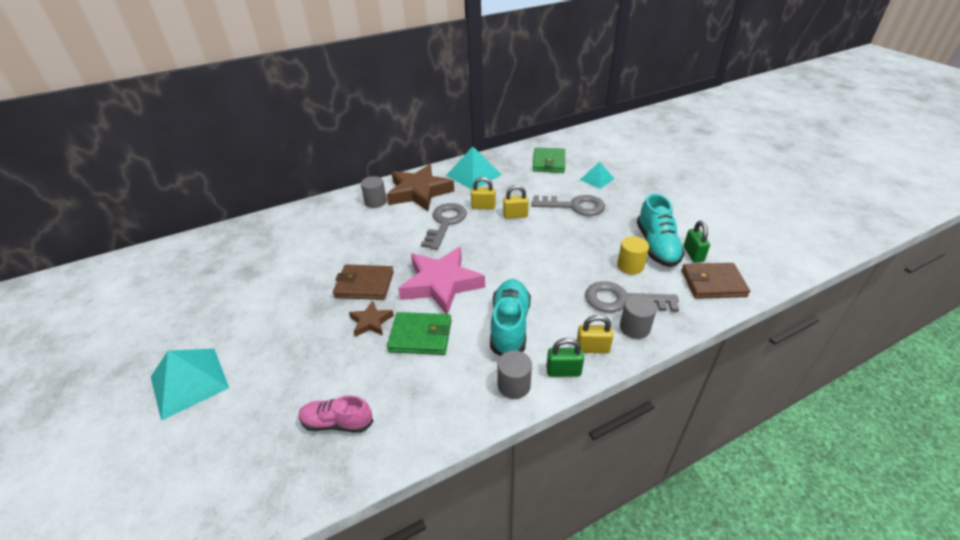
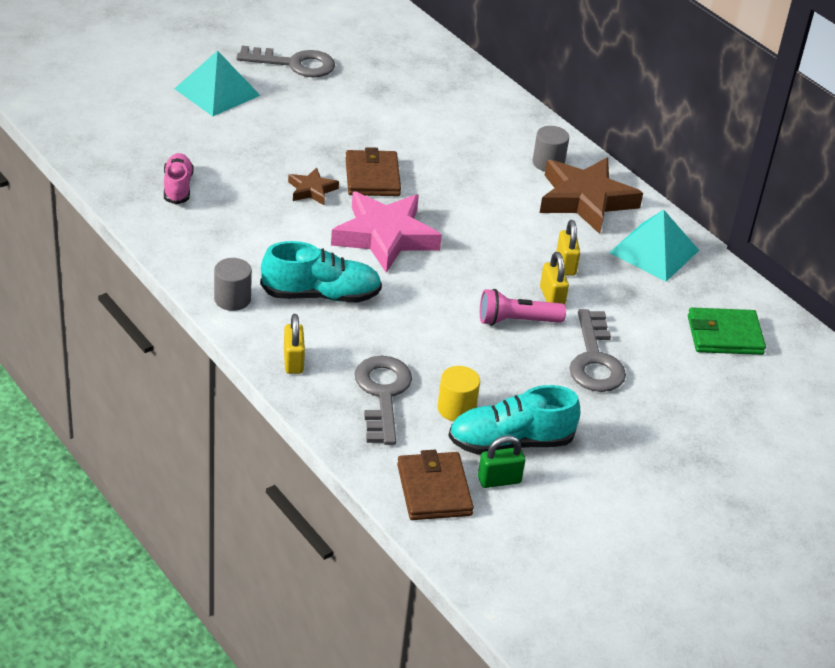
camera: 75 degrees right, 0 degrees up
(420, 336) = (295, 228): green wallet -> none
(445, 223) = (514, 231): grey key -> grey key (294, 64)
(539, 231) = (516, 321): none -> pink flashlight
(563, 371) = (256, 336): green padlock -> none
(597, 179) = (688, 391): turquoise pyramid -> none
(634, 328) = (332, 400): grey cylinder -> none

